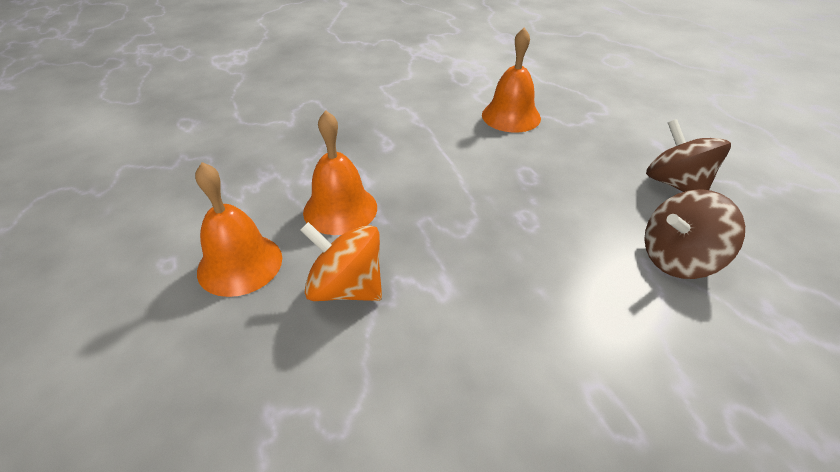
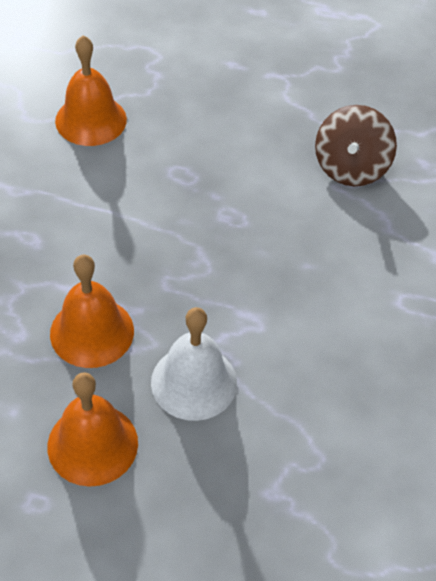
camera: 55 degrees left, 10 degrees up
(346, 288) = (194, 382): orange spinning top -> white bell
(675, 184) = (286, 99): brown spinning top -> none

